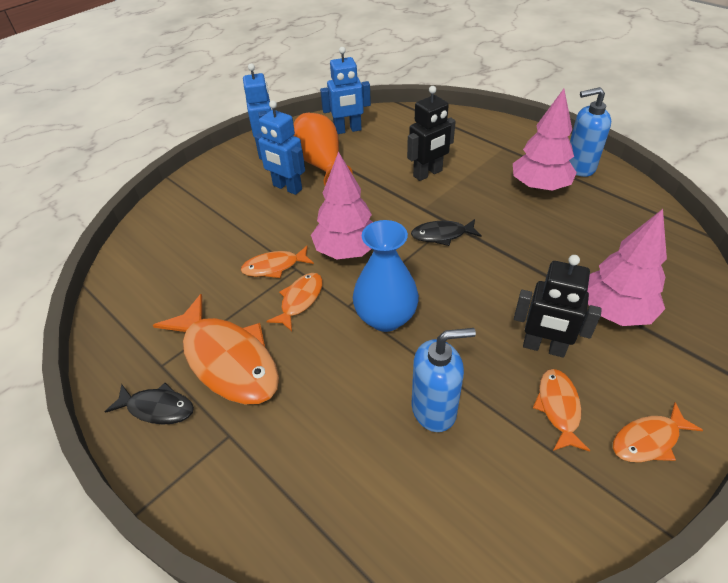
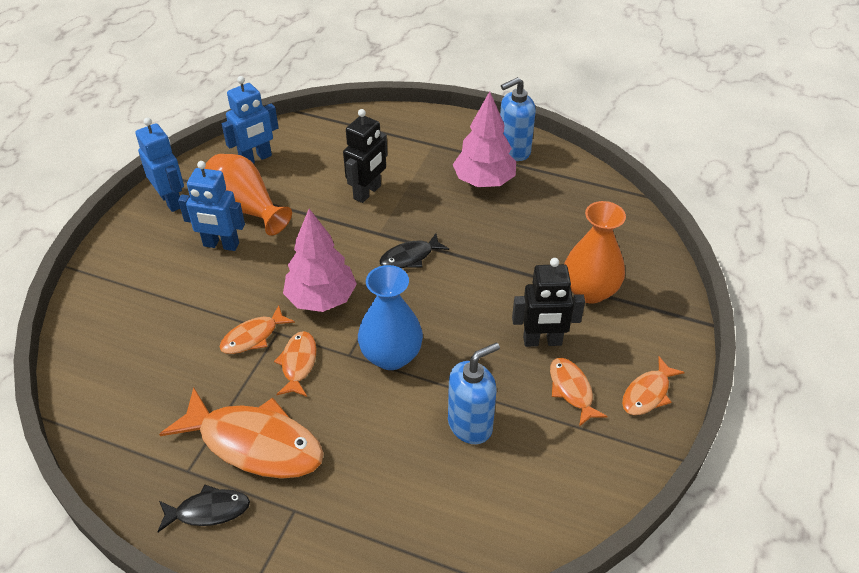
camera: 25 degrees left, 0 degrees up
(614, 311) = (590, 291): pink tree -> orange vase

